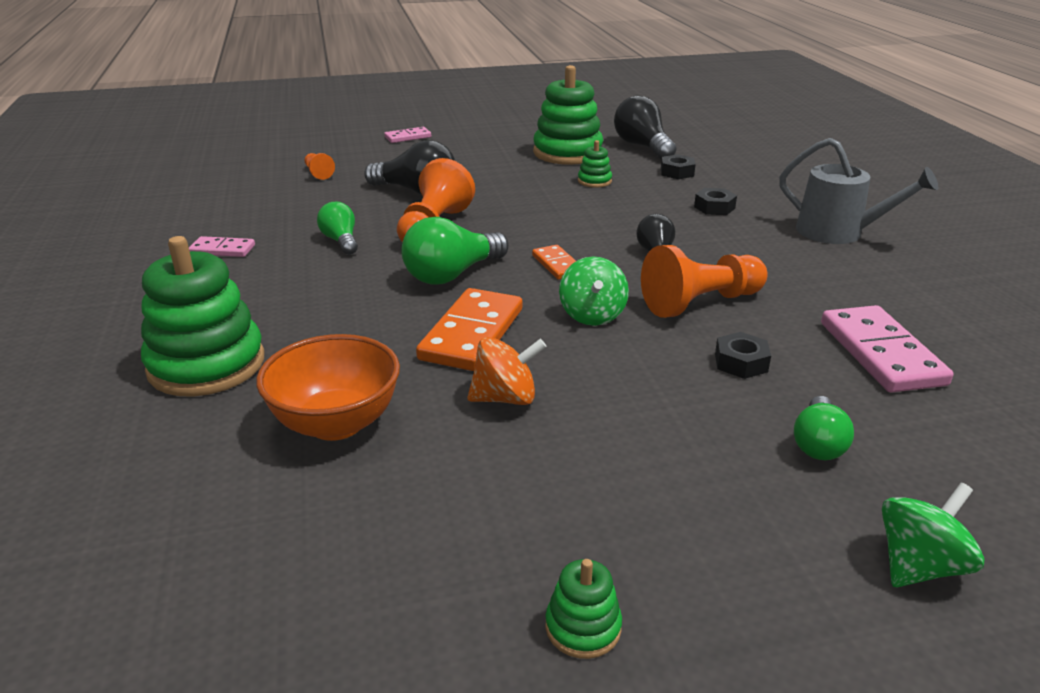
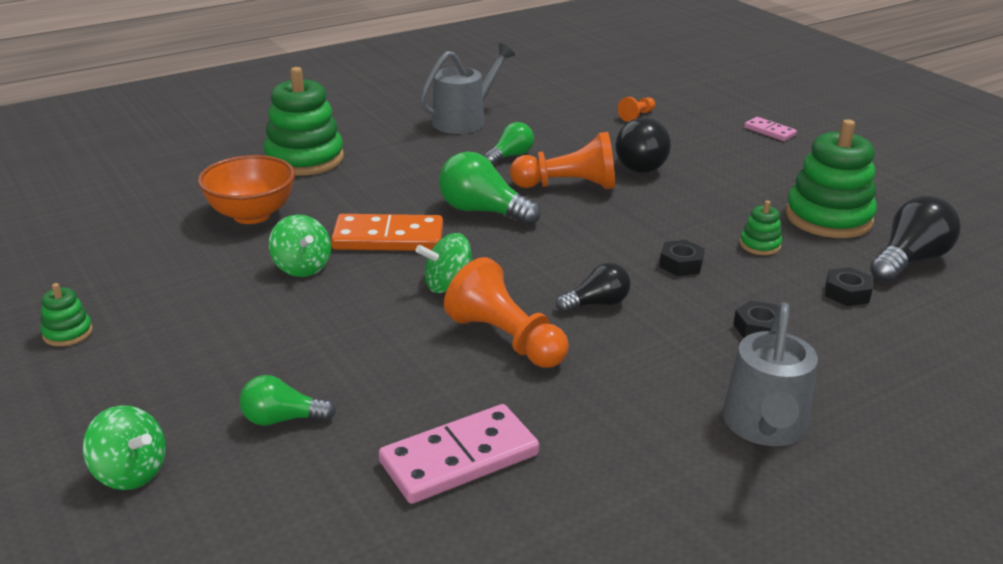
camera: 70 degrees right, 0 degrees up
(222, 250) = (464, 120): pink domino -> grey watering can
(505, 398) = (302, 267): orange spinning top -> green spinning top
(557, 265) = (535, 255): orange domino -> none
(741, 362) = (401, 370): black nut -> black nut (681, 264)

